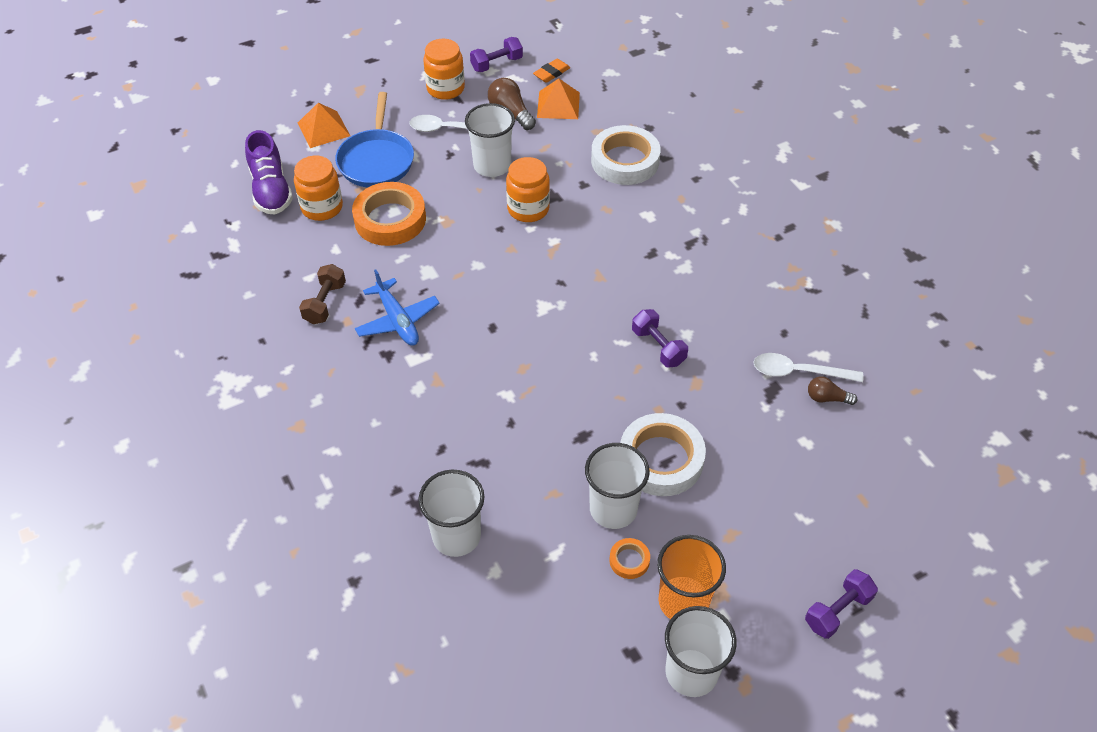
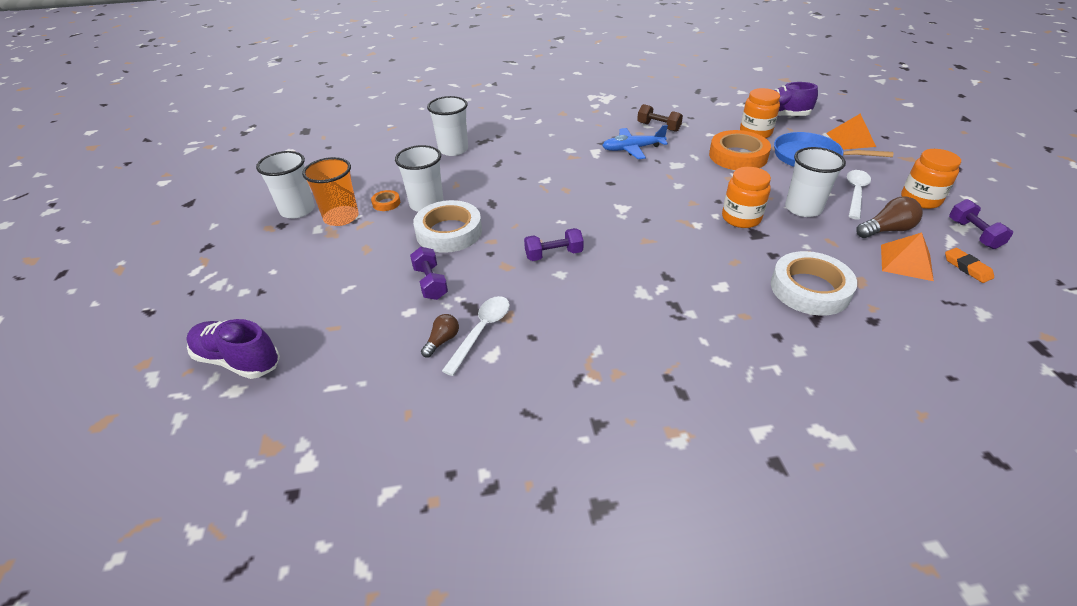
camera: 110 degrees right, 10 degrees down
(837, 611) = (269, 281): purple dumbbell -> purple dumbbell (430, 283)
(950, 562) = (238, 360): none -> purple shoe

